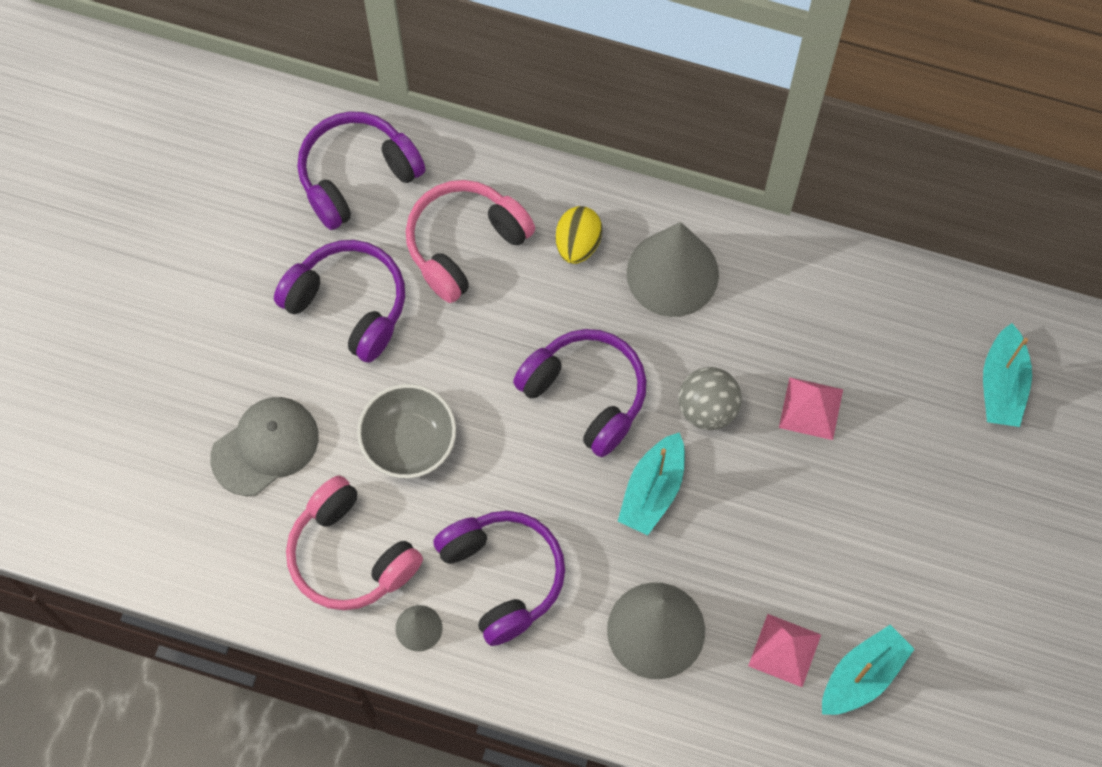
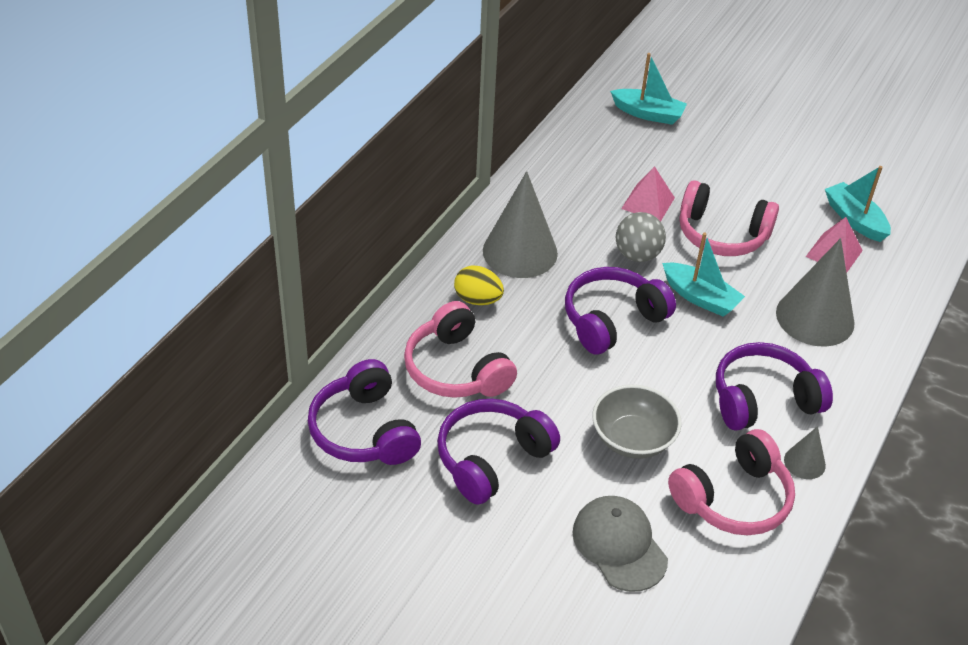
camera: 80 degrees left, 25 degrees down
(778, 505) = (721, 234): none -> pink headphones

